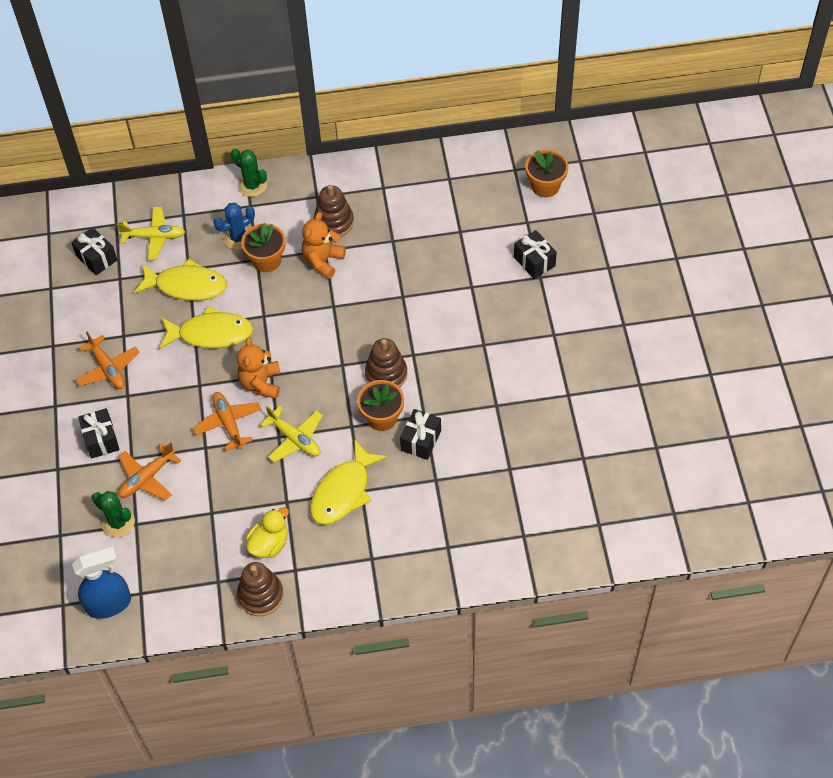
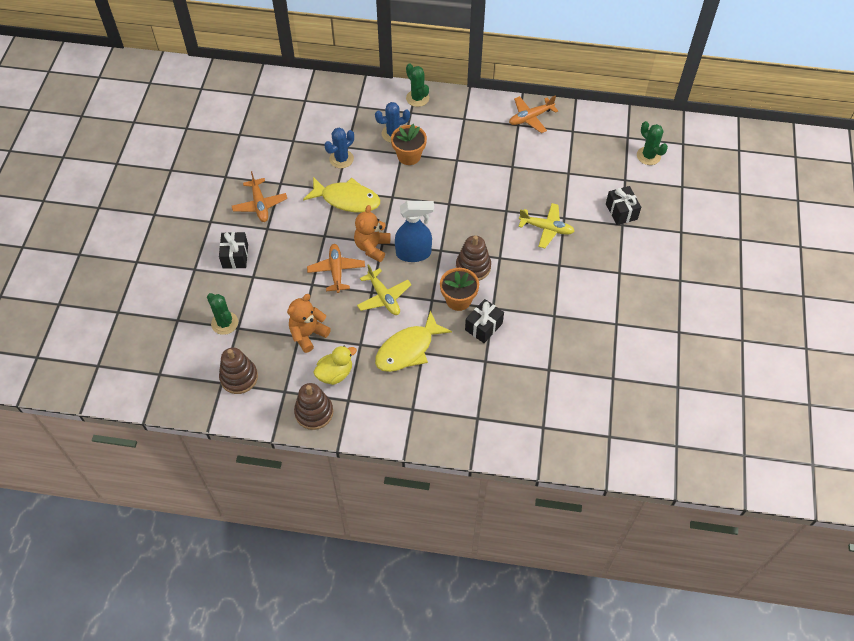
camera: 15 degrees right, 0 degrees up
(96, 258) = (281, 121): black gift -> none
(109, 604) = (195, 384): blue spray bottle -> blue spray bottle (414, 253)
(147, 478) = (259, 295): orange plane -> orange plane (530, 118)
(154, 237) = (330, 117): yellow plane -> yellow plane (546, 228)
(187, 286) = (341, 159): yellow fish -> blue cactus
(323, 261) = (452, 167): orange teddy bear -> orange teddy bear (308, 334)
(334, 222) = (471, 141): brown stacking toy -> brown stacking toy (239, 377)
(545, 186) = (648, 156): orange flower pot -> green cactus

